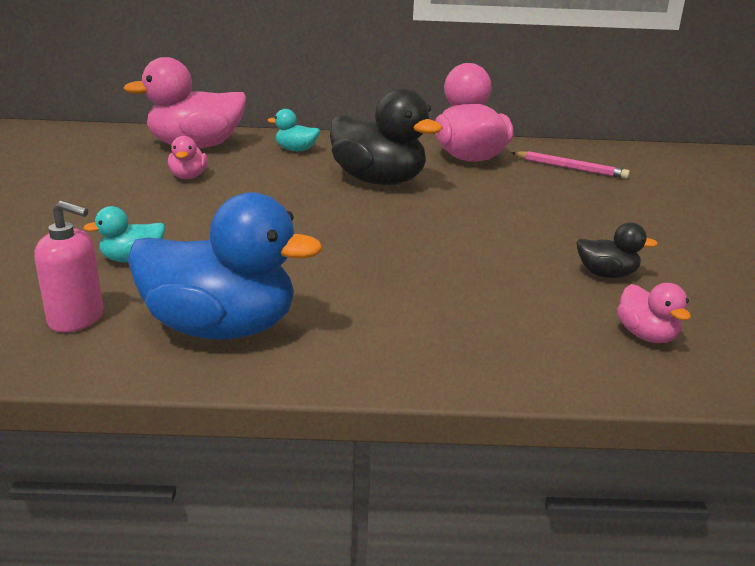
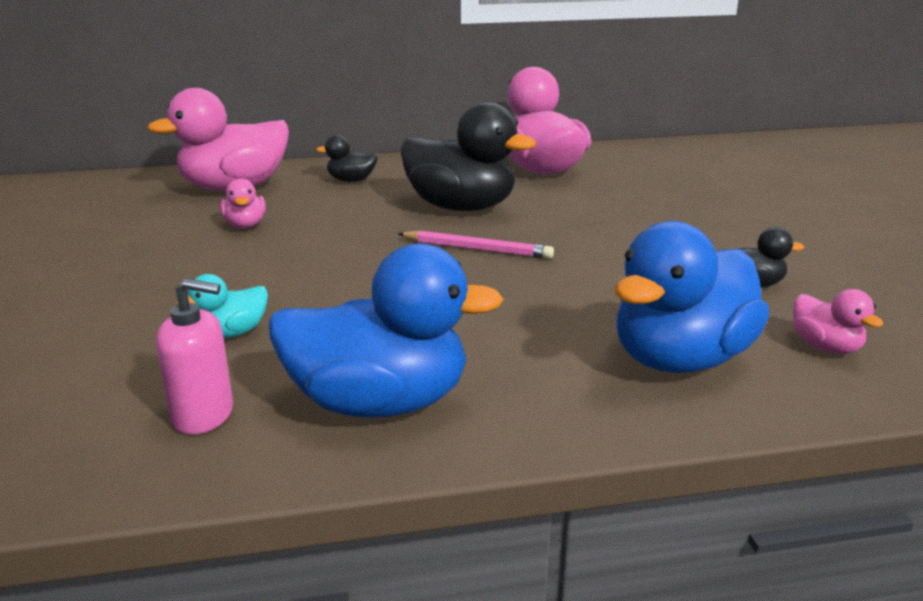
camera: 10 degrees left, 0 degrees up
(296, 150) = (351, 180): turquoise duck -> black duck
(502, 328) = (680, 359): none -> blue duck
(570, 168) = (652, 171): pink pencil -> pink pencil (477, 249)

